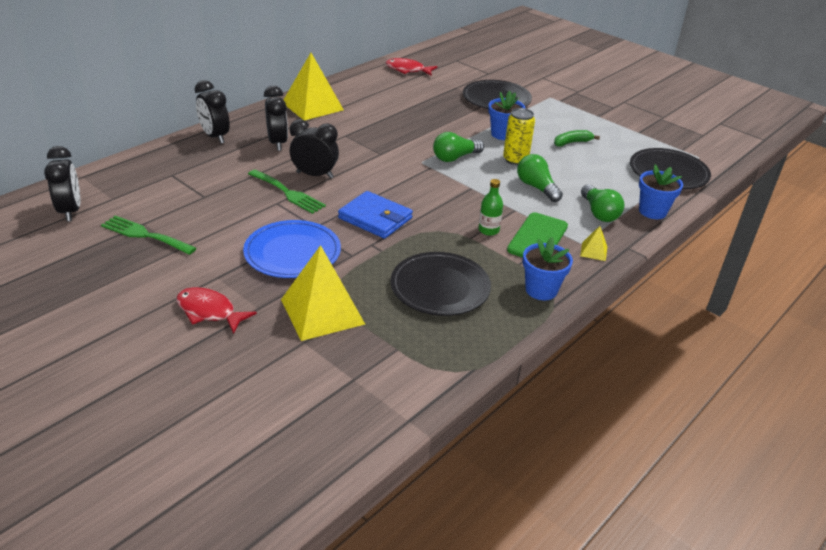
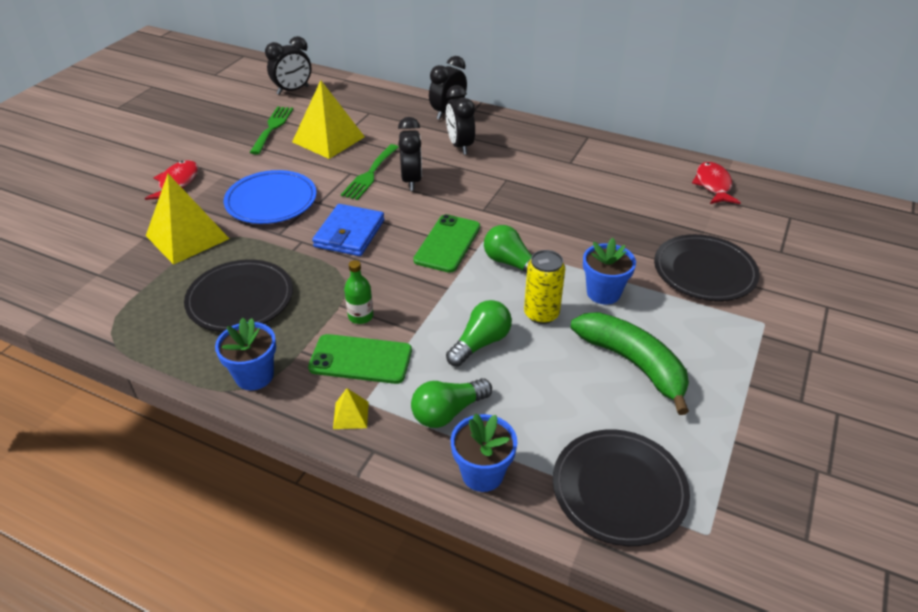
camera: 75 degrees right, 5 degrees up
(277, 143) = (460, 146): black clock -> black clock turned 105 degrees clockwise
(312, 106) = (555, 146): yellow pyramid -> yellow pyramid (328, 139)
(416, 177) = (447, 243): none -> green phone
(572, 142) = (632, 363): green banana -> green banana, size x1.94

